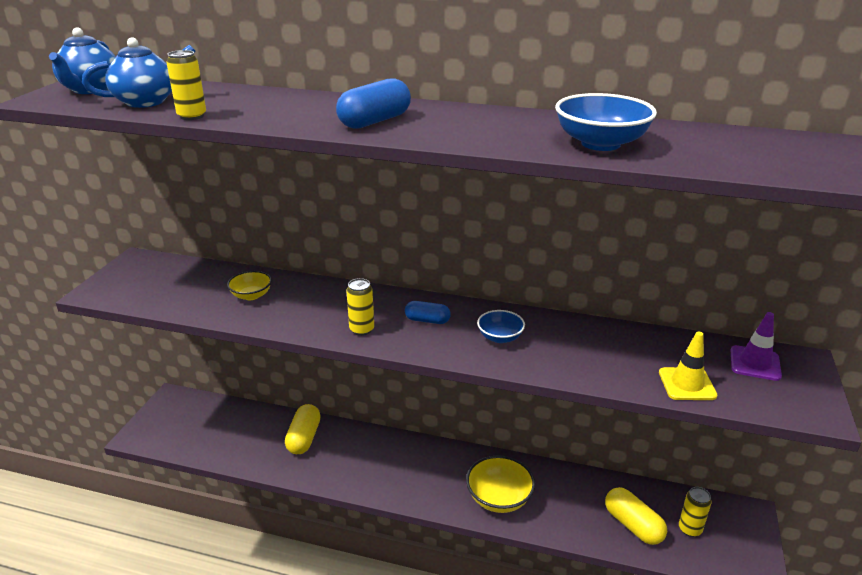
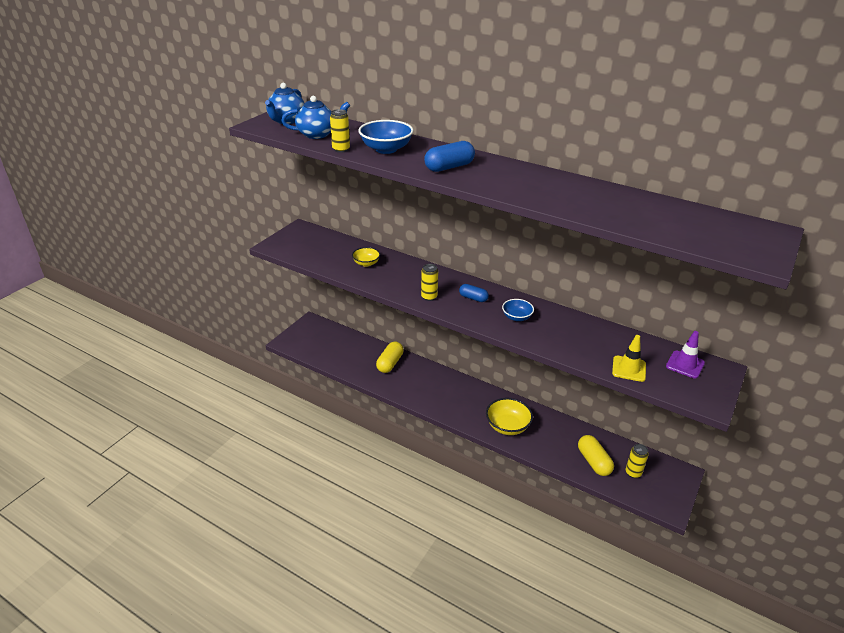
camera: 15 degrees right, 5 degrees up
(600, 144) = (583, 203): blue bowl -> blue bowl (386, 149)

